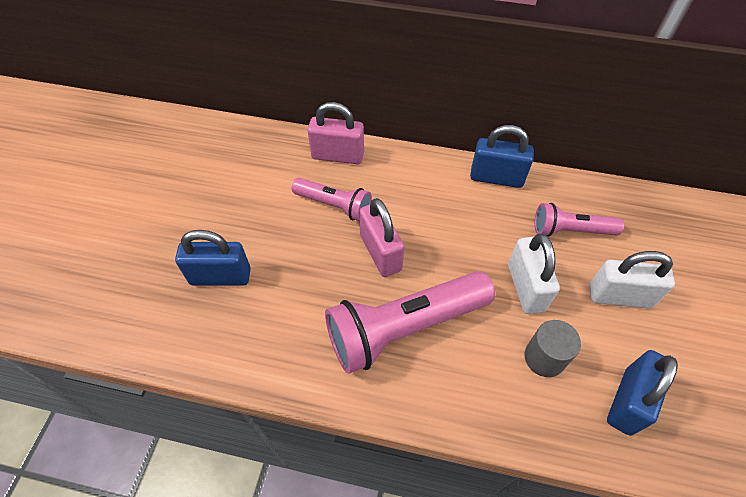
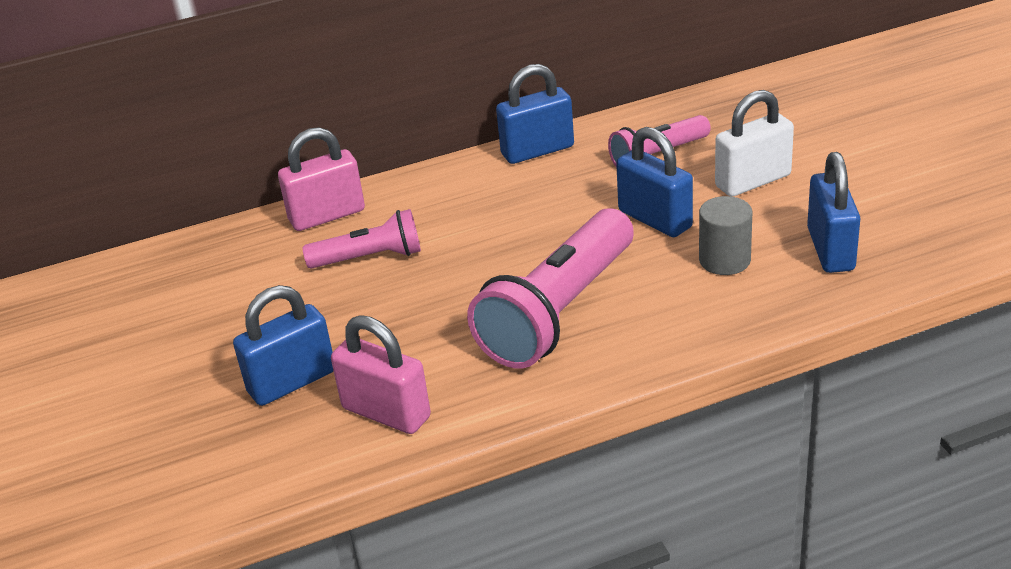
camera: 30 degrees left, 20 degrees down
(380, 253) = (469, 269): pink padlock -> pink padlock (386, 413)
(525, 287) = (655, 219): white padlock -> blue padlock

